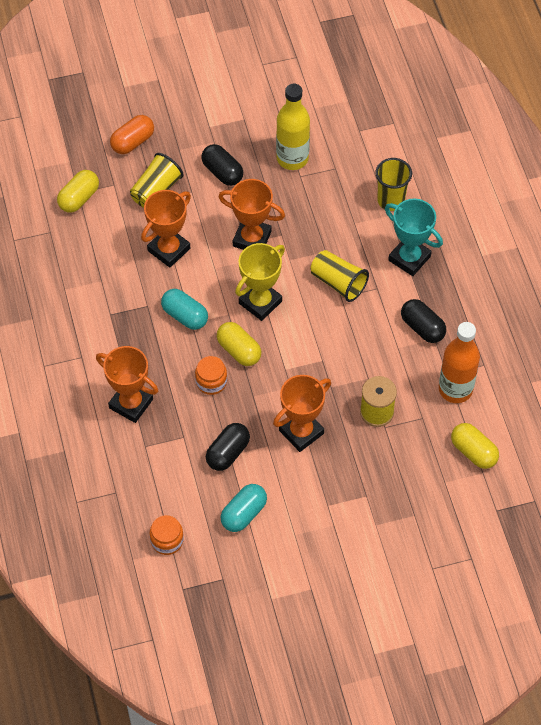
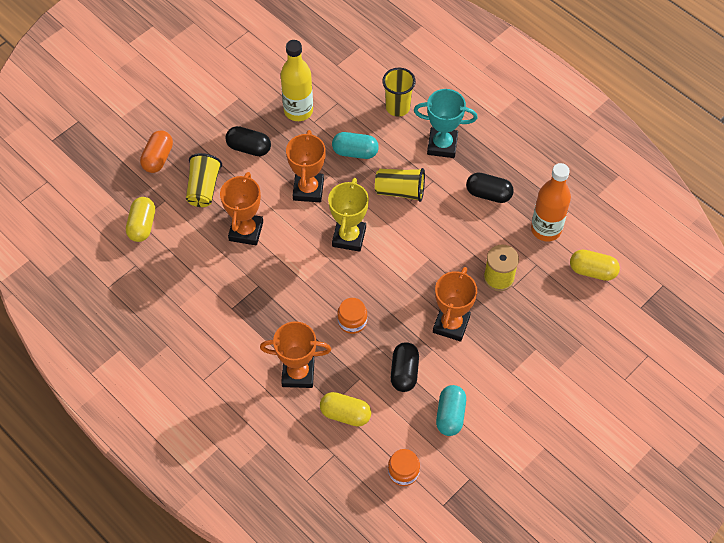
camera: 30 degrees left, 0 degrees up
(185, 315) = (295, 278): turquoise capsule -> turquoise capsule (355, 152)
(239, 350) = (357, 284): yellow capsule -> yellow capsule (345, 414)
(252, 239) = (308, 189): orange trophy -> orange trophy turned 75 degrees counterclockwise

